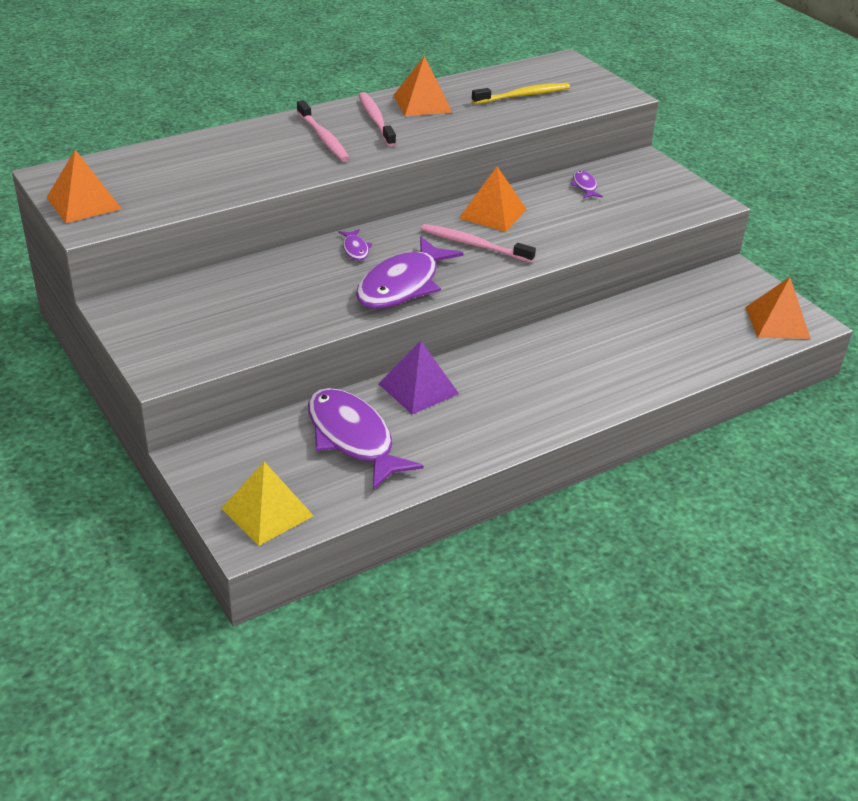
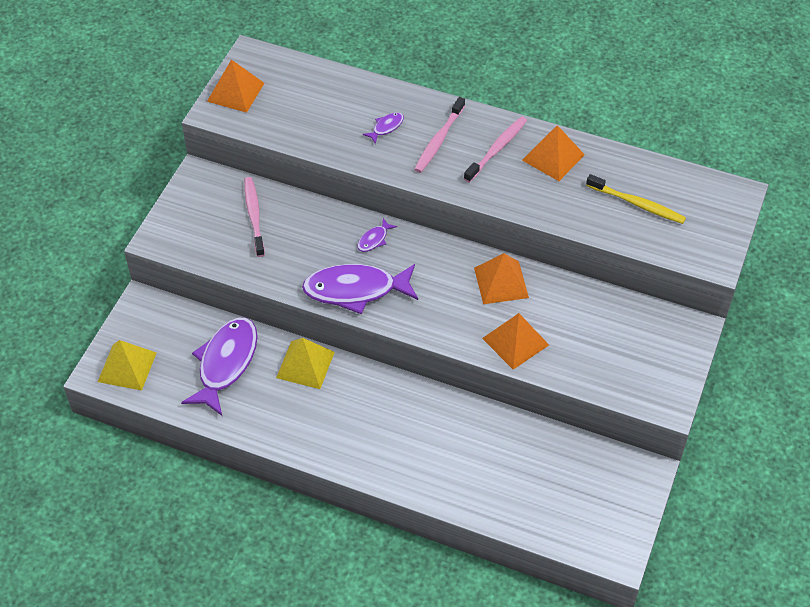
camera: 55 degrees right, 15 degrees up
(418, 388) = (305, 364): purple pyramid -> yellow pyramid
(474, 245) = (446, 297): pink toothbrush -> pink toothbrush (254, 216)
(584, 186) = (603, 312): purple fish -> purple fish (386, 127)
(777, 322) = (595, 532): orange pyramid -> orange pyramid (515, 341)

